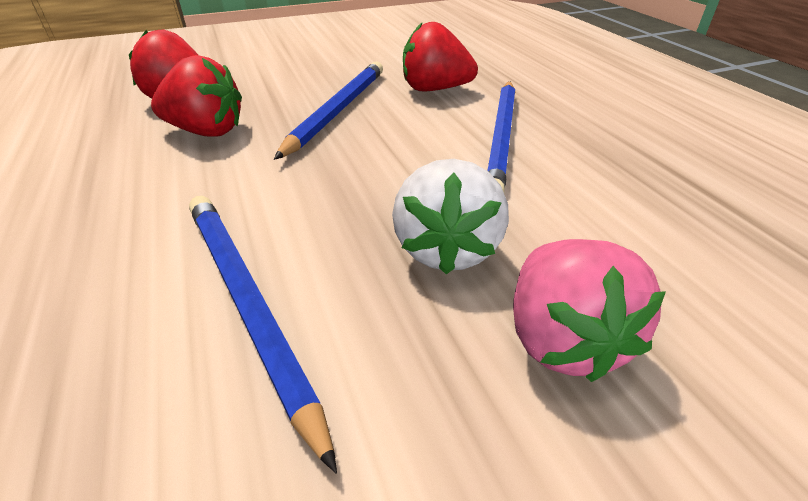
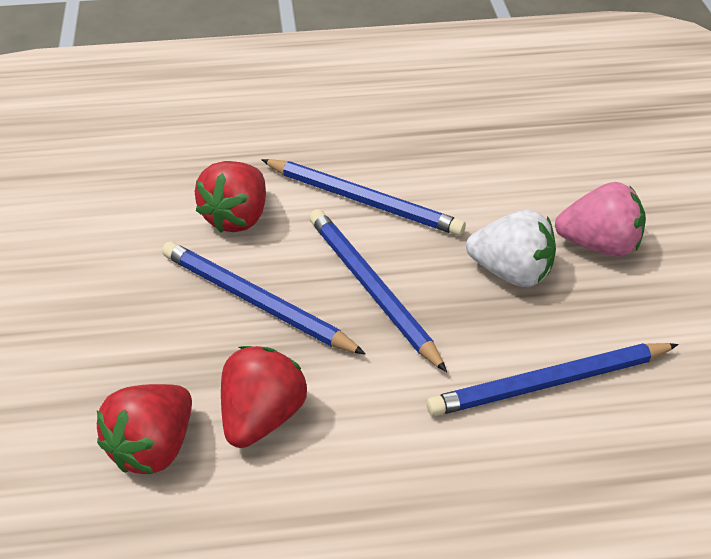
camera: 75 degrees left, 5 degrees up
(373, 158) = (371, 290): none -> blue pencil

